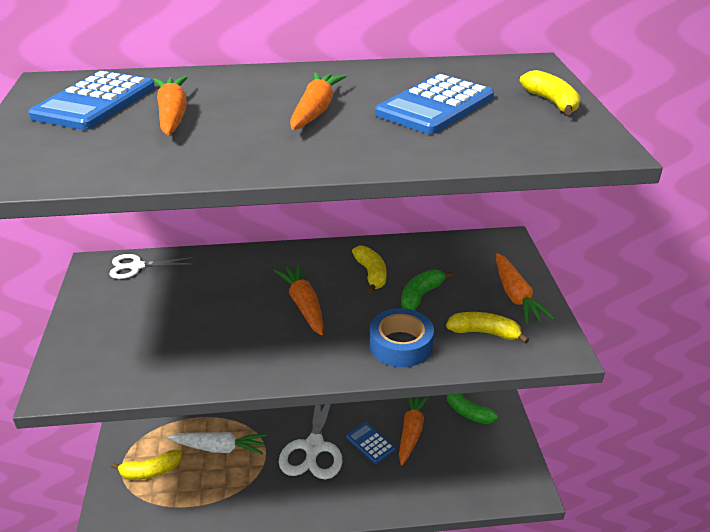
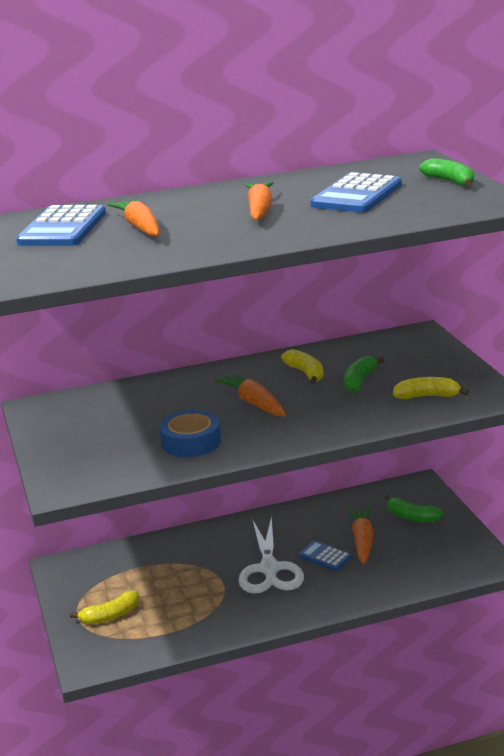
camera: 10 degrees left, 10 degrees down
(137, 266) = (74, 401): white scissors -> none
(219, 448) = (173, 586): white carrot -> none
(400, 345) = (357, 415): blue tape -> blue tape (191, 442)
(516, 296) = (445, 368): orange carrot -> none
(551, 102) = (450, 181): yellow banana -> green banana

